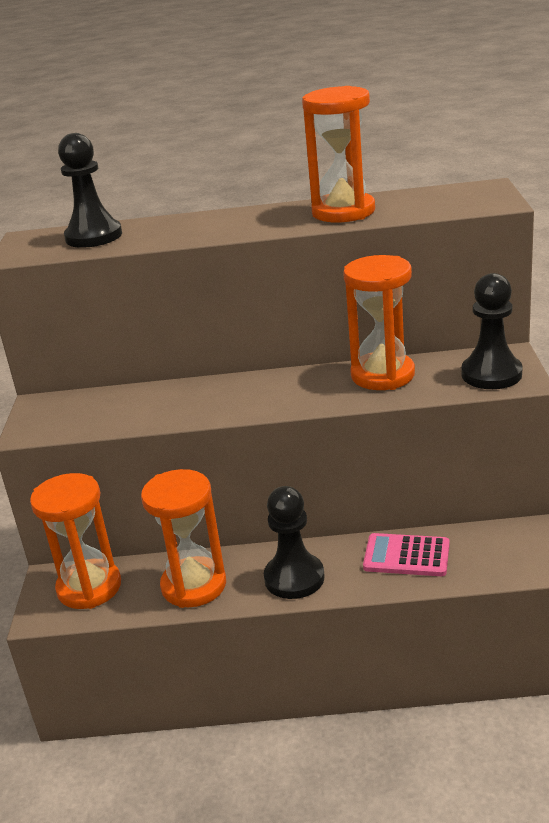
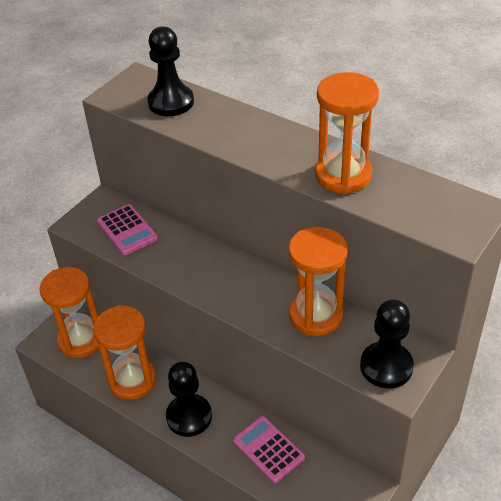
camera: 35 degrees right, 15 degrees up
(99, 409) = (127, 230): none -> pink calculator

